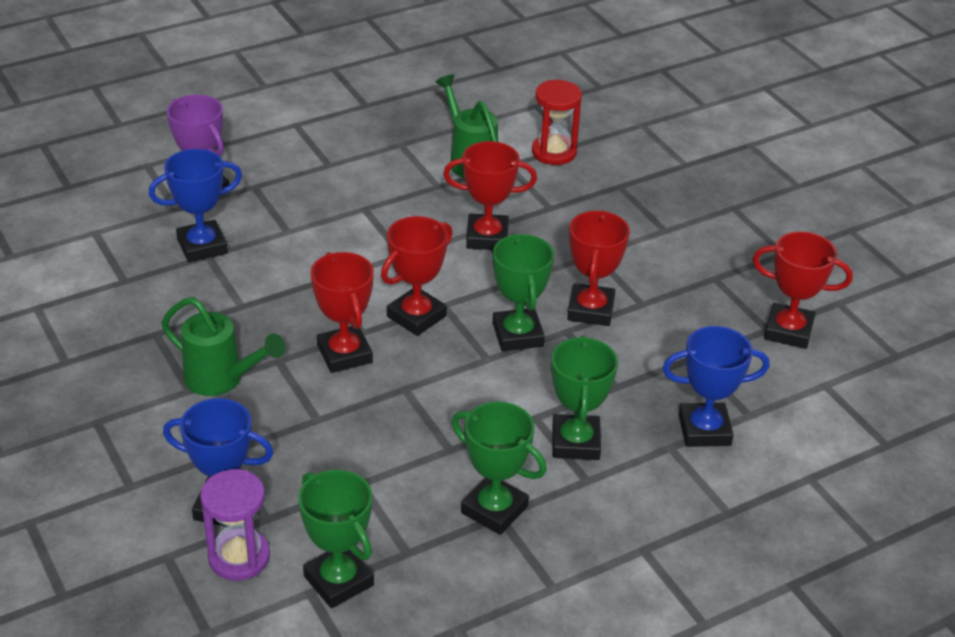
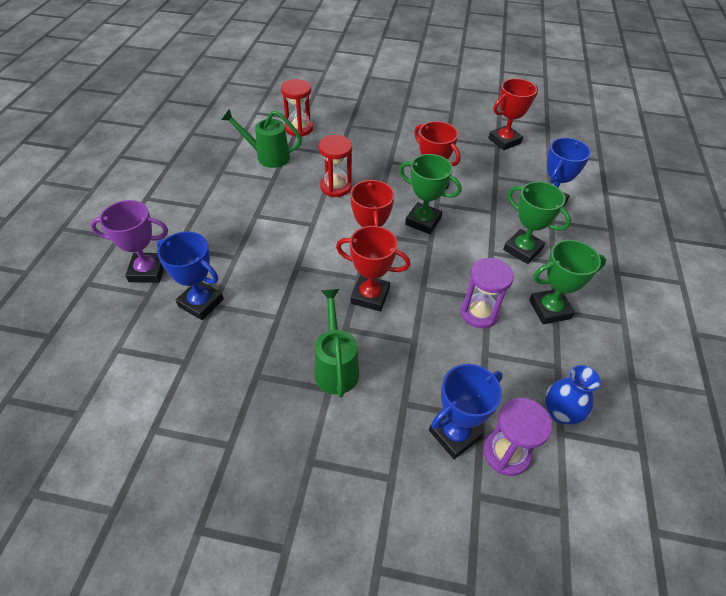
camera: 50 degrees left, 10 degrees up
(202, 246) = (201, 303): blue trophy -> blue trophy turned 75 degrees counterclockwise
(222, 380) = (336, 366): green watering can -> green watering can turned 75 degrees counterclockwise
(338, 581) = (560, 413): green trophy -> blue vase
(417, 451) = (479, 313): none -> purple hourglass
(487, 237) = (336, 187): red trophy -> red hourglass

